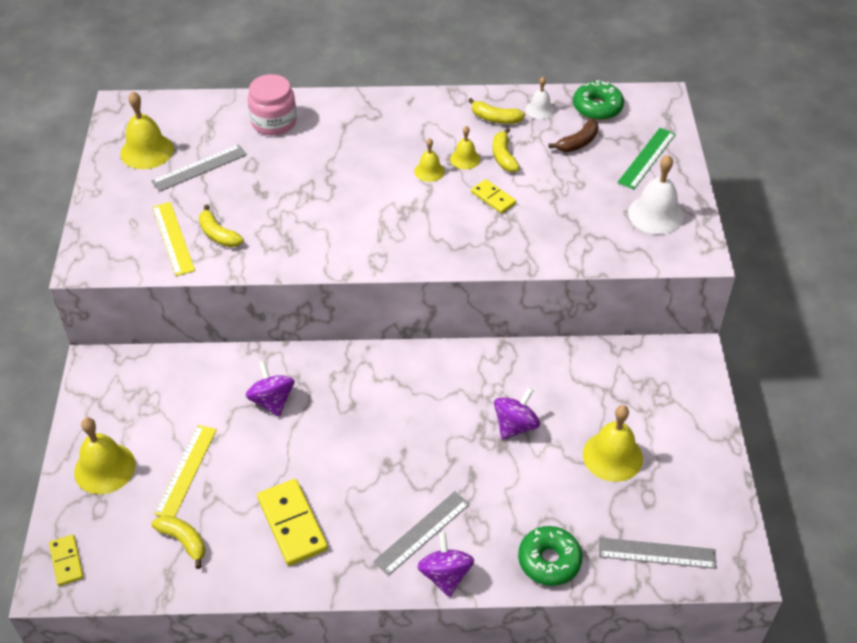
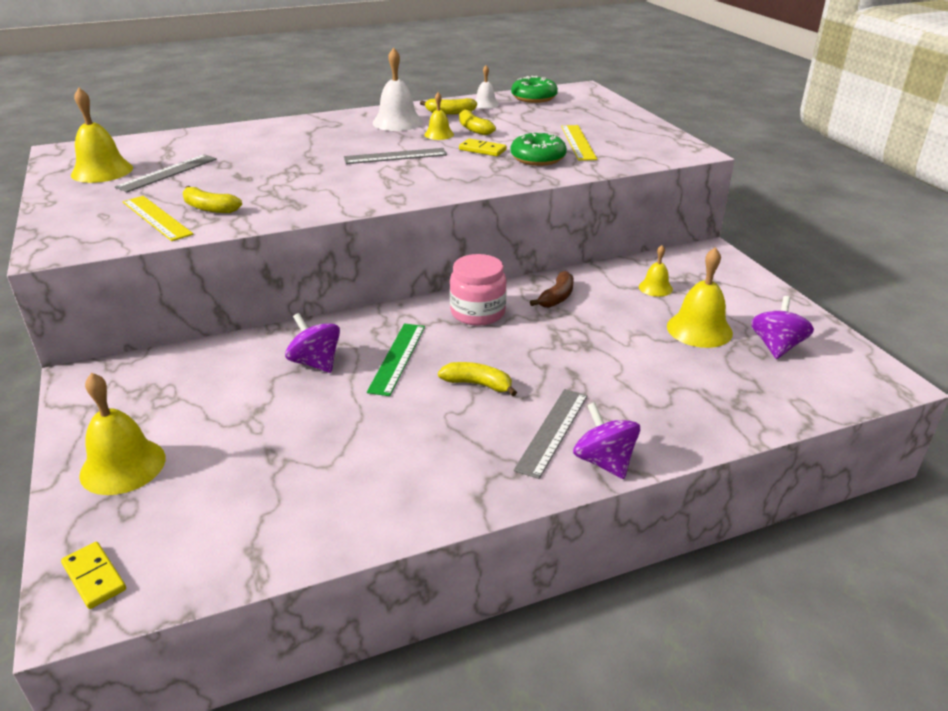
camera: 20 degrees left, 15 degrees down
(183, 541) = (260, 512): yellow banana -> yellow banana (478, 384)
(186, 471) = (236, 444): yellow ruler -> yellow ruler (578, 142)
(274, 122) = (235, 139): pink jar -> pink jar (478, 312)
(292, 524) = (395, 460): yellow domino -> none
(429, 171) = (410, 144): yellow bell -> yellow bell (655, 288)
(515, 426) = (589, 328): purple spinning top -> purple spinning top (776, 347)
(549, 561) = (705, 421): green donut -> green donut (538, 158)
(577, 143) = (533, 115): brown banana -> brown banana (557, 297)
(647, 158) = (599, 114): green ruler -> green ruler (397, 358)
(655, 214) = (634, 138): white bell -> white bell (397, 122)
(657, 553) = (804, 389): grey ruler -> grey ruler (395, 156)

